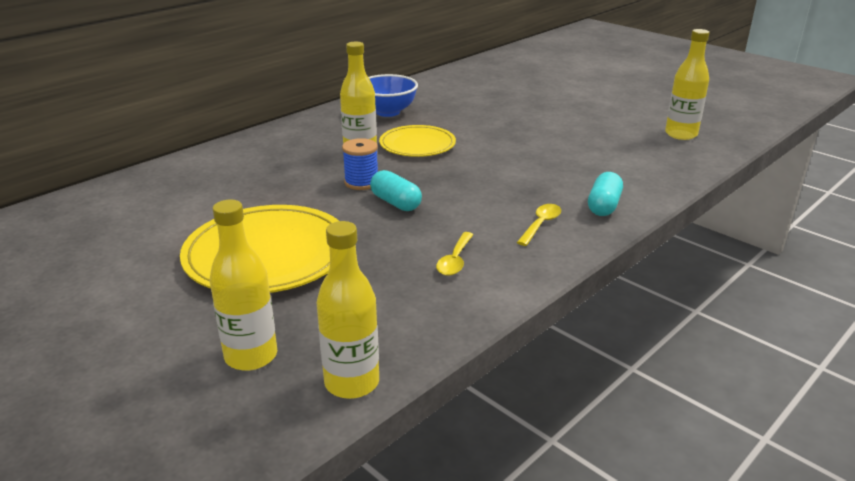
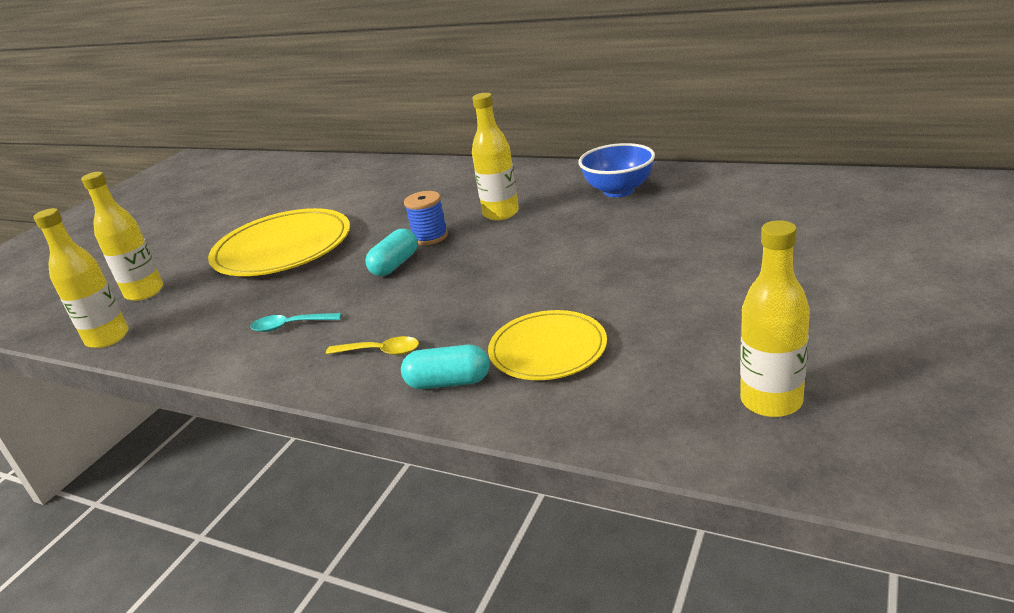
camera: 75 degrees right, 0 degrees up
(417, 144) = (541, 231): yellow plate -> yellow plate (548, 349)
(455, 260) = (290, 326): yellow spoon -> turquoise spoon

